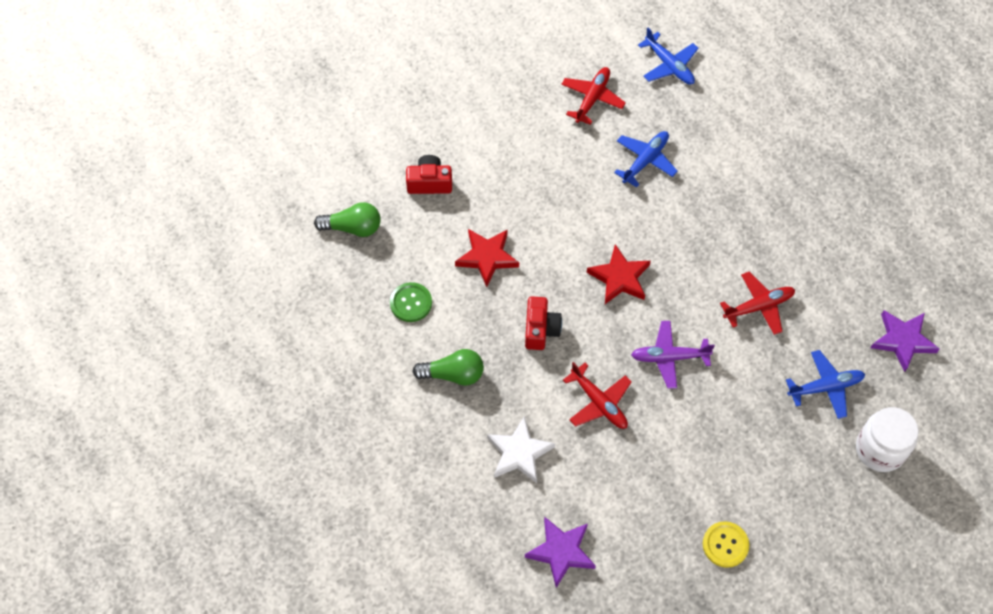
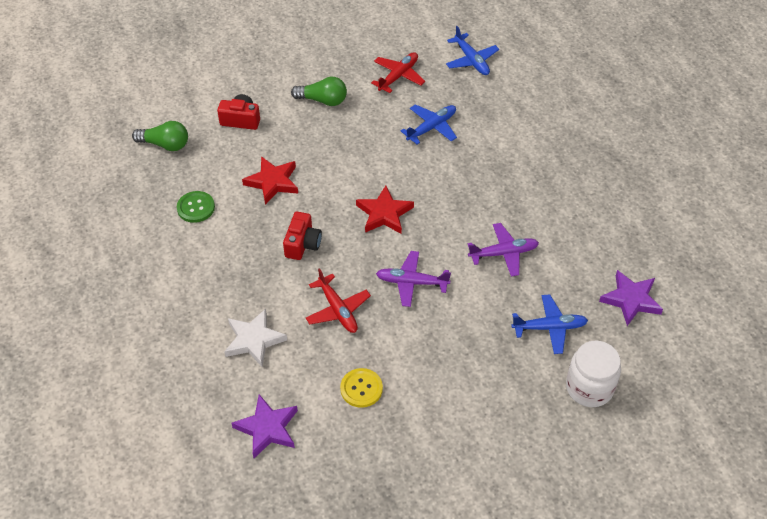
camera: 10 degrees right, 10 degrees down
(453, 374) = (215, 268): green light bulb -> green light bulb (323, 100)
(725, 545) = (422, 447): yellow button -> yellow button (361, 388)
(759, 306) = (504, 253): red plane -> purple plane

